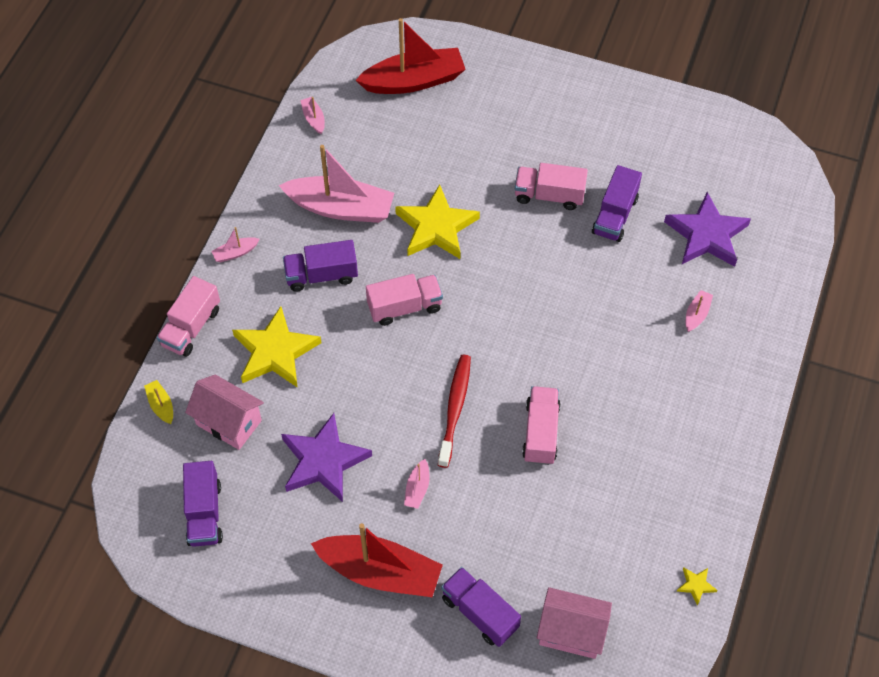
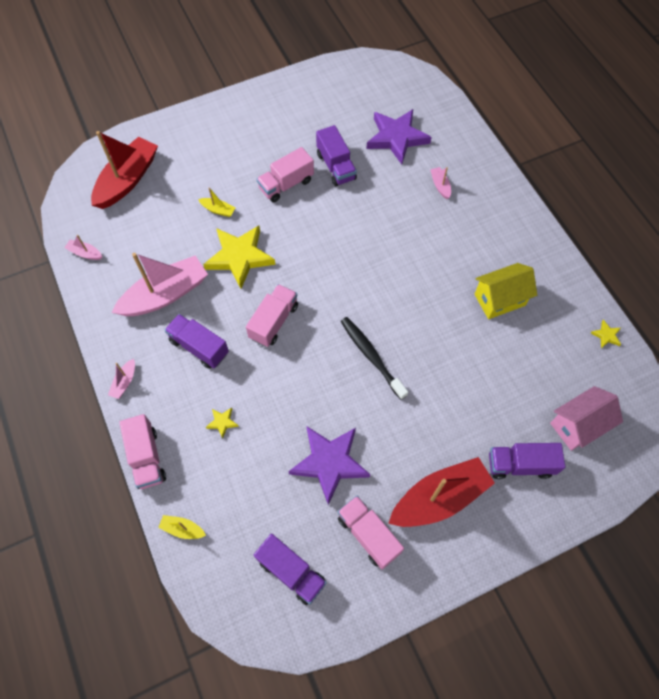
camera: 45 degrees left, 5 degrees up
(229, 422) = (242, 496): pink house -> none
(275, 352) = (222, 422): yellow star -> yellow star, size x0.41
(321, 275) = (199, 347): purple truck -> purple truck turned 90 degrees clockwise
(417, 488) = (403, 425): pink boat -> none
(455, 408) = (371, 356): red toothbrush -> black toothbrush
(463, 170) = (218, 210): none -> yellow boat
(540, 433) = (434, 326): pink truck -> pink truck (368, 535)
(629, 464) = (499, 300): none -> yellow house

